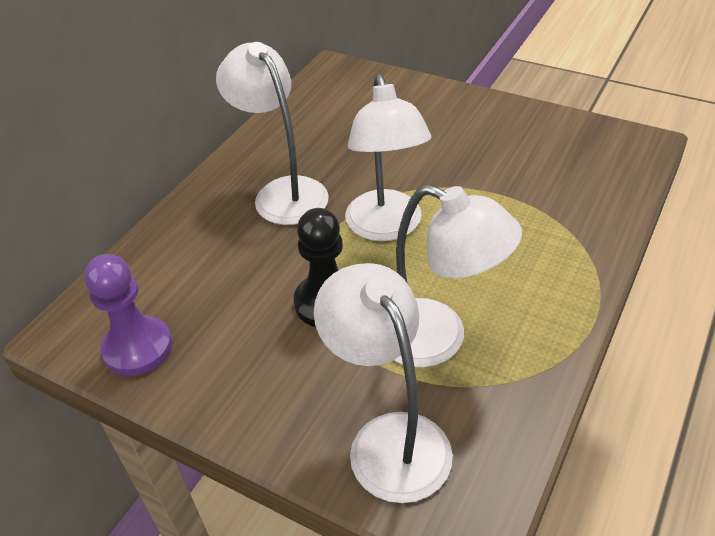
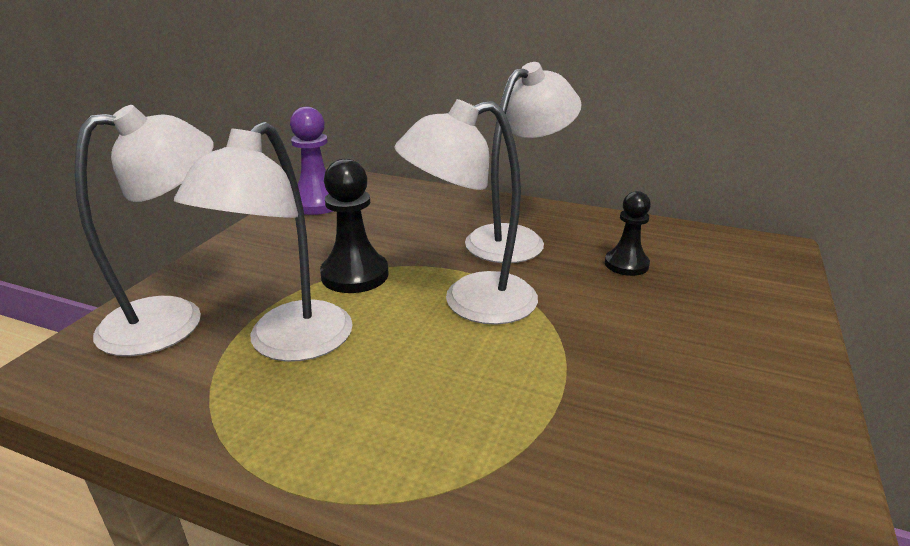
camera: 80 degrees right, 15 degrees down
(343, 139) = (626, 264): none -> black pawn

